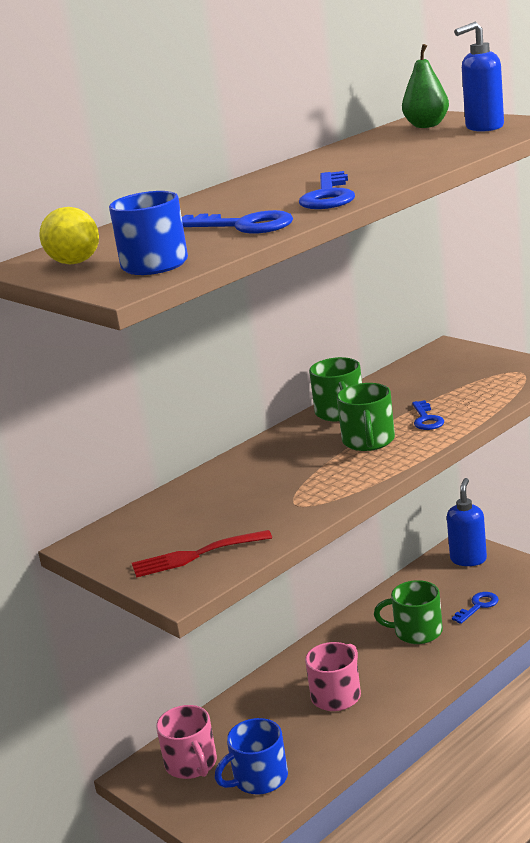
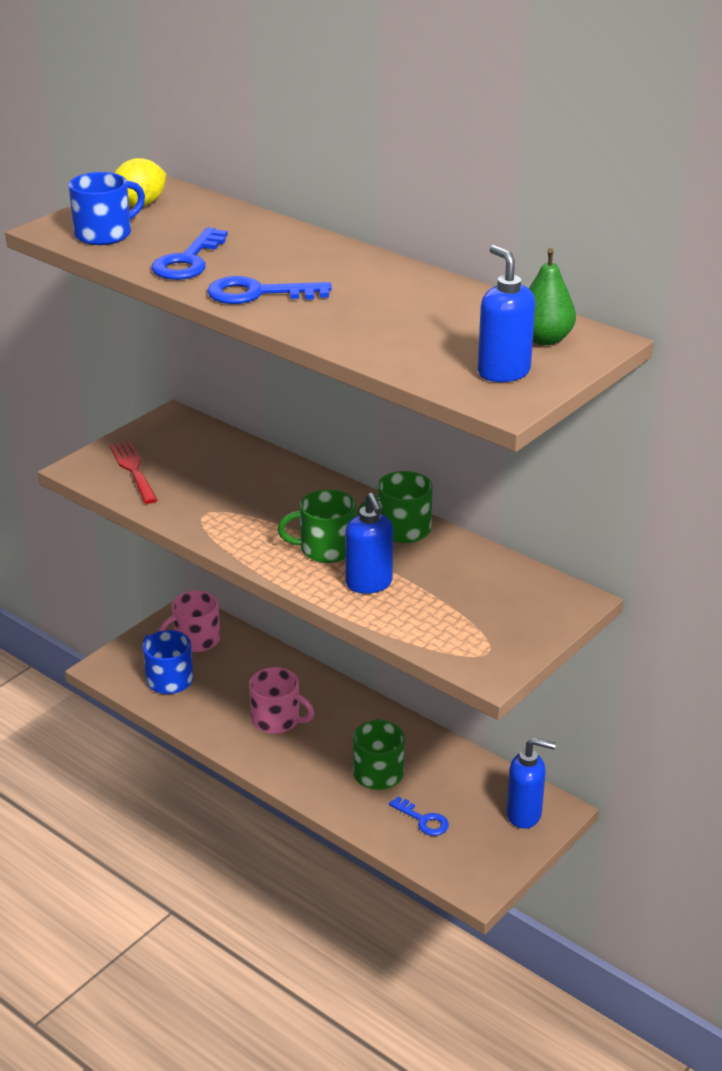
camera: 80 degrees right, 10 degrees up
(426, 419) = (369, 584): blue key -> blue soap dispenser

